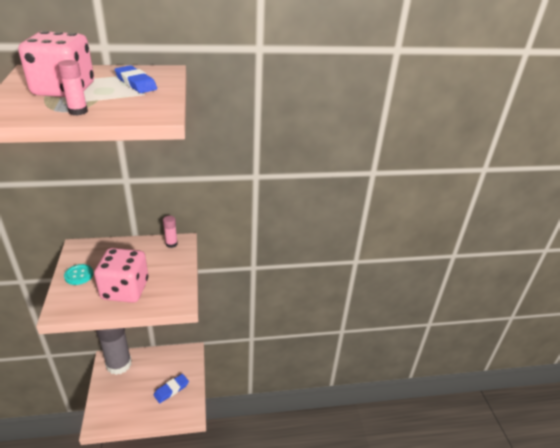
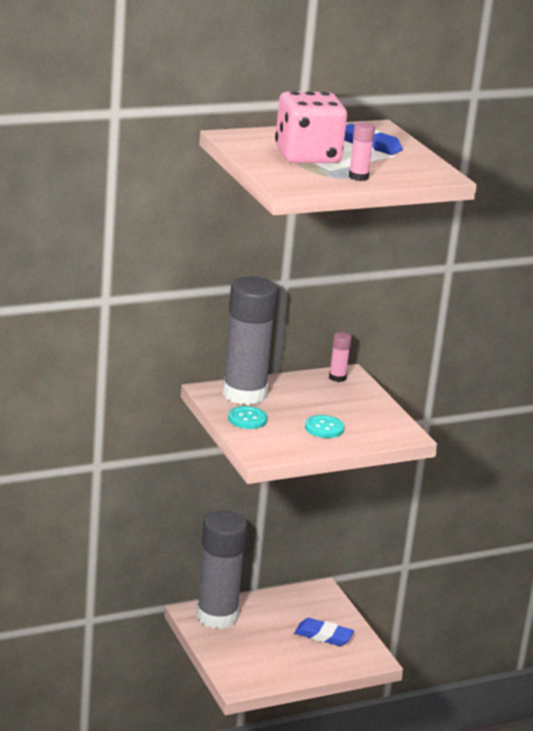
camera: 15 degrees left, 10 degrees down
(97, 252) = (244, 394): none -> grey glue stick
(125, 290) = (324, 428): pink dice -> turquoise button
(171, 390) = (323, 636): blue eraser -> blue eraser turned 75 degrees clockwise

